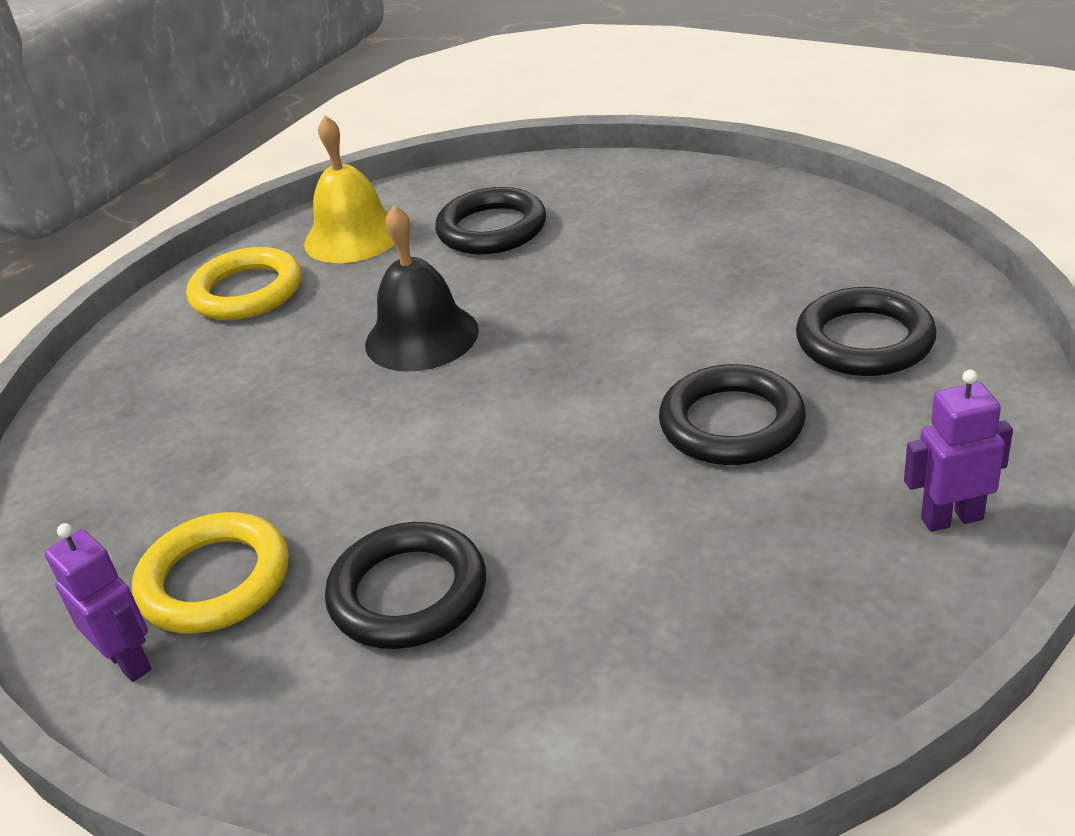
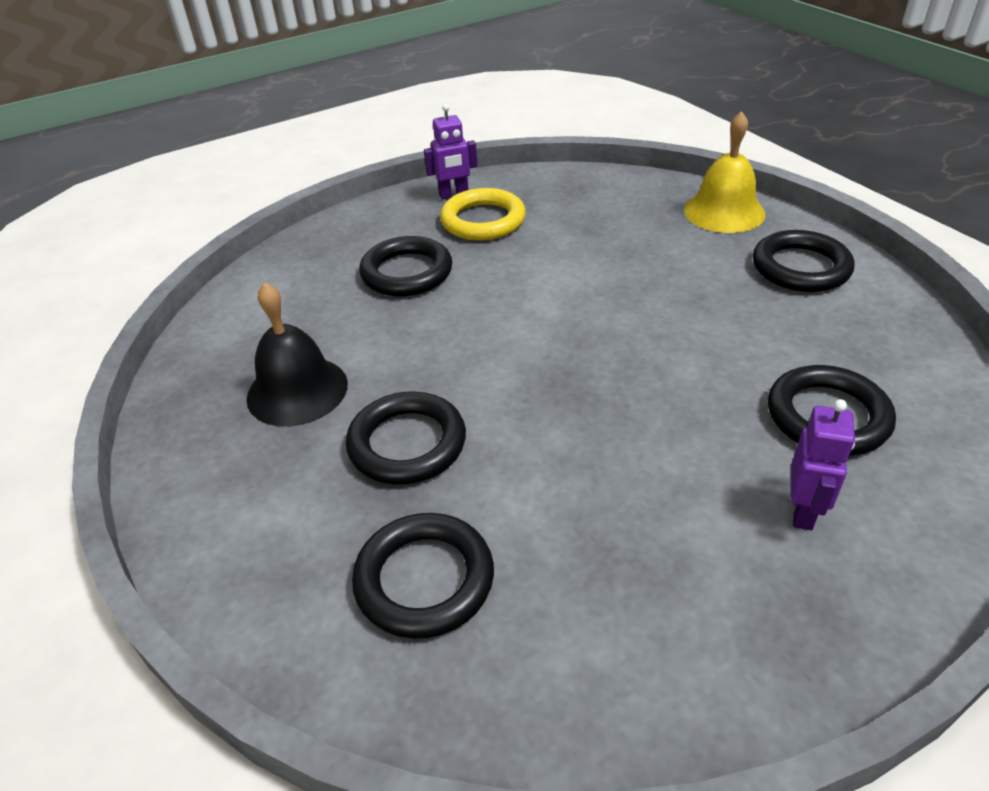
camera: 115 degrees right, 5 degrees up
(247, 292) = (800, 267): yellow ring -> black ring
(353, 236) = (867, 333): yellow bell -> yellow bell (724, 212)
(421, 337) = (661, 332): black bell -> black bell (297, 390)
(951, 518) = (207, 501): purple robot -> purple robot (803, 511)

